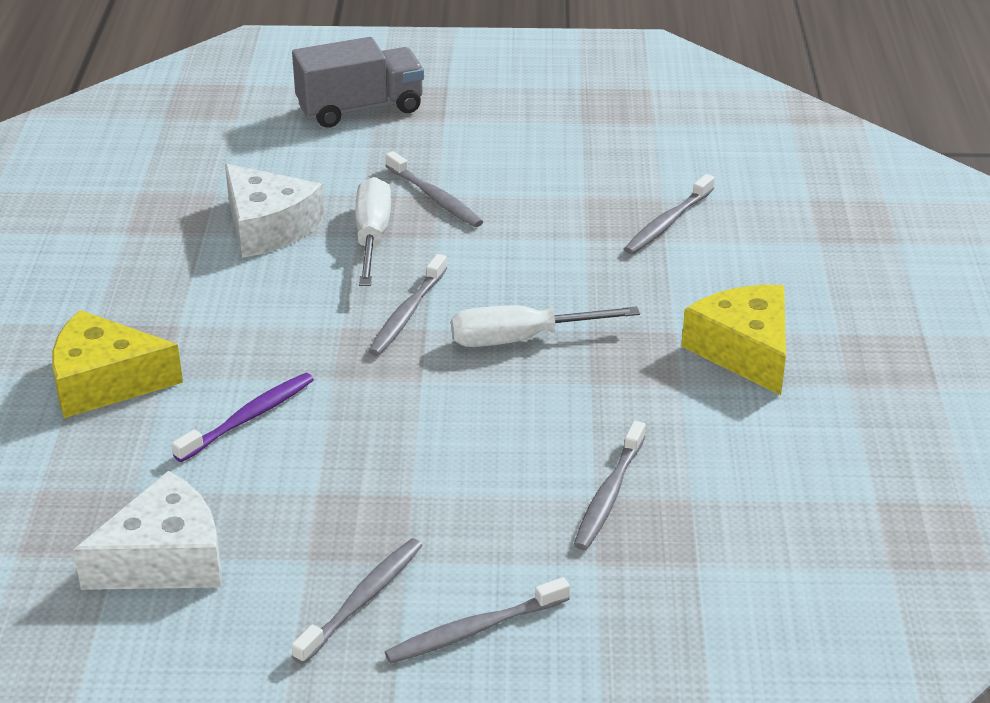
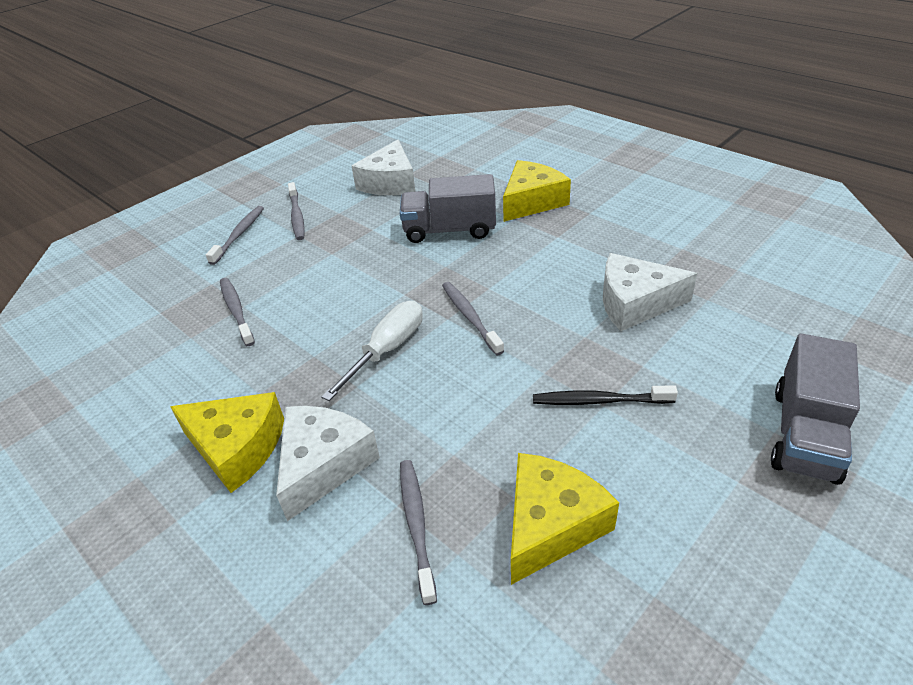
camera: 135 degrees right, 5 degrees up
(248, 418) = (449, 230): purple toothbrush -> grey truck
(372, 236) = (576, 343): white screwdriver -> none
(435, 198) = (599, 401): grey toothbrush -> black toothbrush
(585, 173) = (550, 525): none -> yellow cheese
(688, 294) = (323, 465): none -> white cheese

